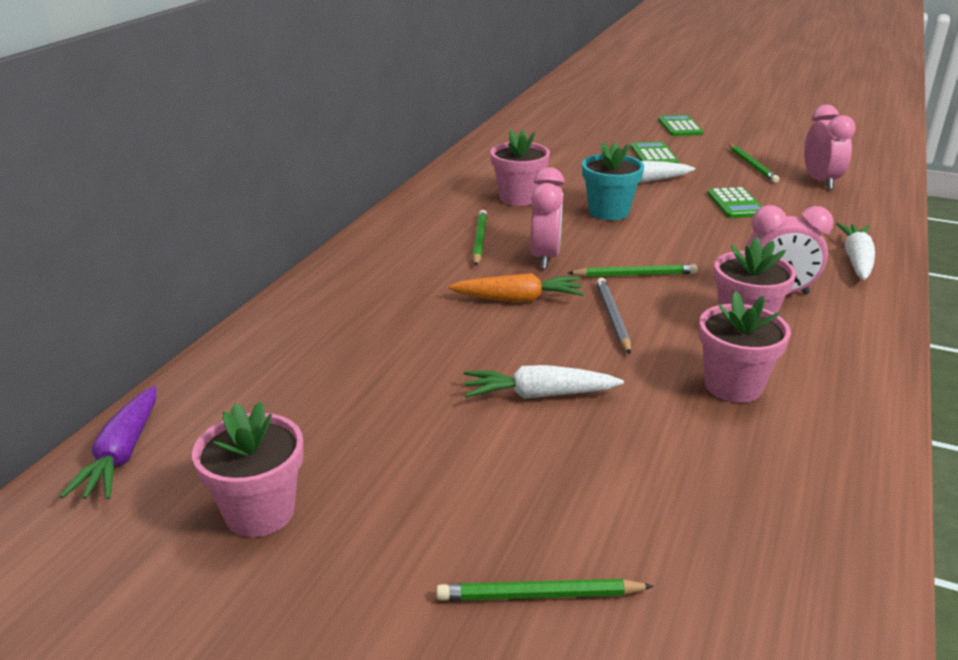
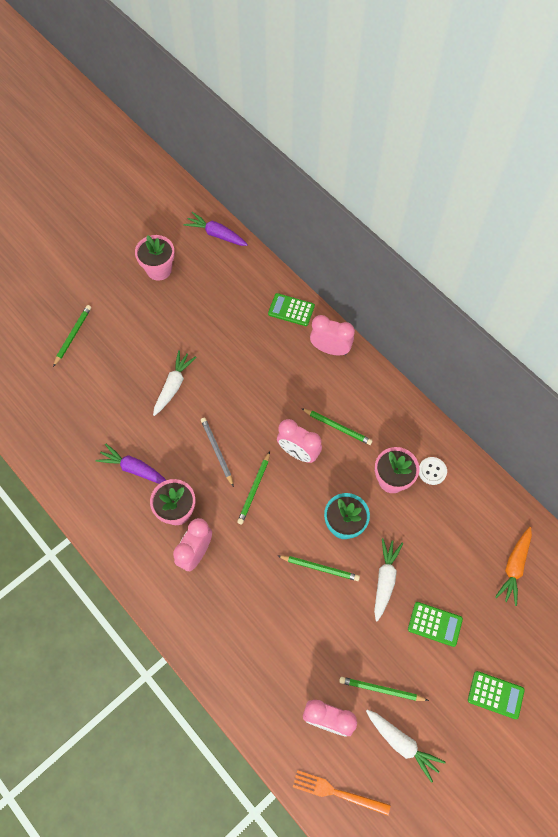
camera: 115 degrees right, 35 degrees up
(351, 270) = (330, 349): none -> pink clock
(484, 180) = (432, 471): none -> white button
(518, 299) = (258, 416): orange carrot -> orange carrot (514, 567)
(613, 317) = (217, 451): grey pencil -> grey pencil turned 135 degrees counterclockwise
(678, 214) = (319, 568): none -> green pencil
(733, 386) = (134, 469): pink flower pot -> purple carrot
(735, 204) = (318, 620): green calculator -> green calculator (291, 310)
(856, 260) = (206, 633): white carrot -> white carrot (402, 743)
(870, 167) = (337, 792): none -> orange fork

